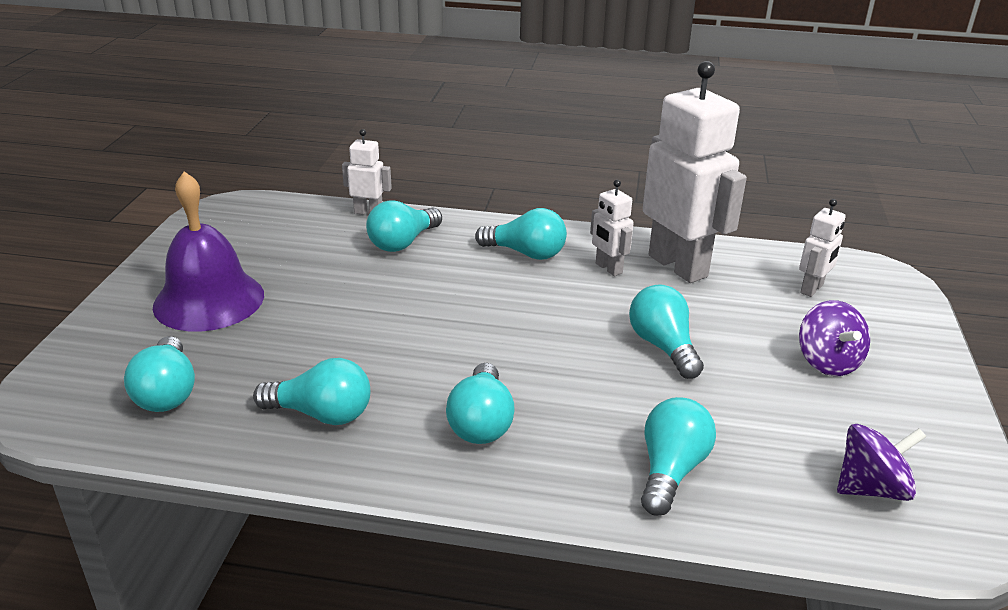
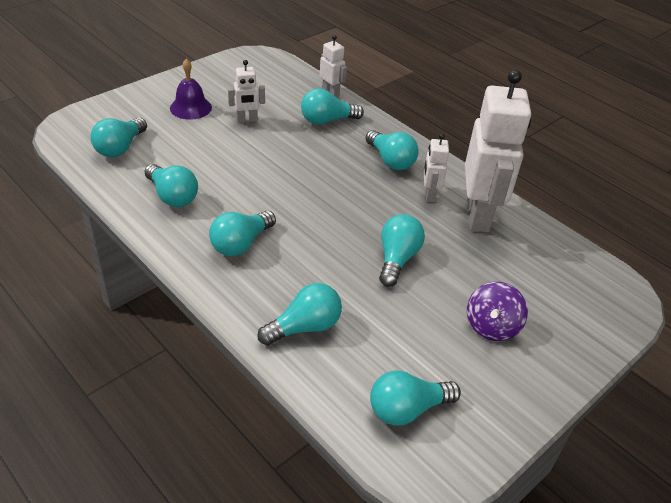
camera: 35 degrees right, 10 degrees up
(209, 300) = (190, 107): purple bell -> purple bell, size x0.62
(812, 289) = (553, 277): white robot -> white robot (247, 120)
(871, 488) = (407, 409): purple spinning top -> turquoise light bulb

